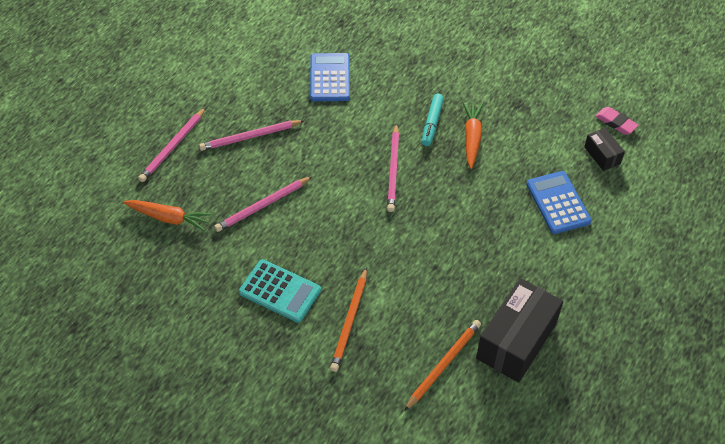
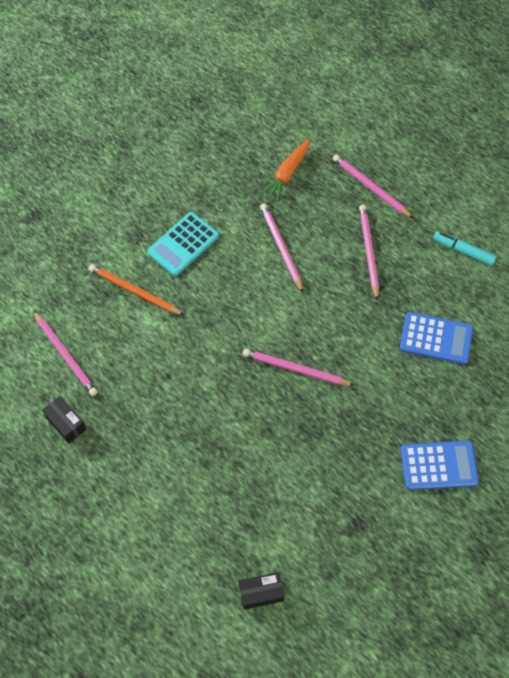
camera: 105 degrees right, 10 degrees up
(432, 123) = (349, 423): turquoise marker -> turquoise marker (463, 251)
(443, 364) = (65, 355): orange pencil -> pink pencil
(472, 138) = (319, 458): orange carrot -> none
(516, 341) = (66, 423): black box -> black box, size x0.49
(558, 203) = (210, 519): blue calculator -> blue calculator (438, 465)
(616, 123) = (305, 629): pink eraser -> none

